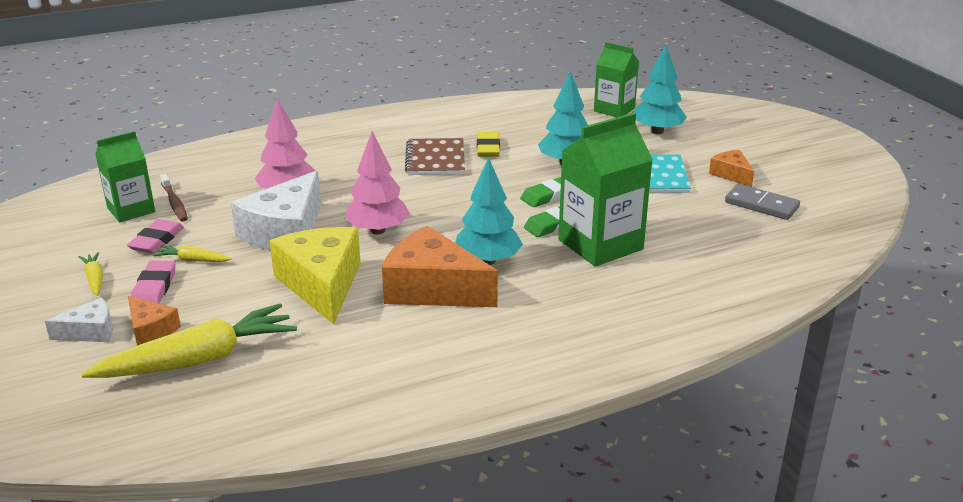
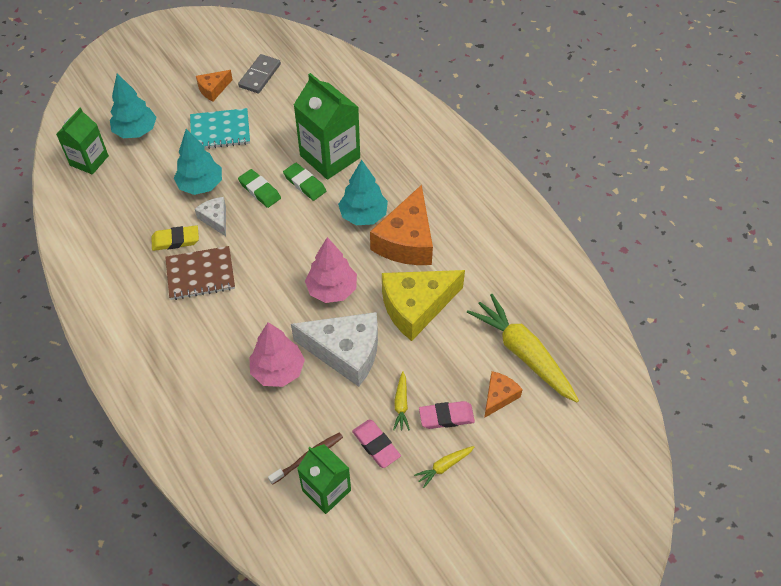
camera: 100 degrees left, 25 degrees up
(90, 332) = (512, 436): white cheese -> white cheese (215, 219)
(156, 240) = (376, 445): pink eraser -> pink eraser turned 45 degrees clockwise

